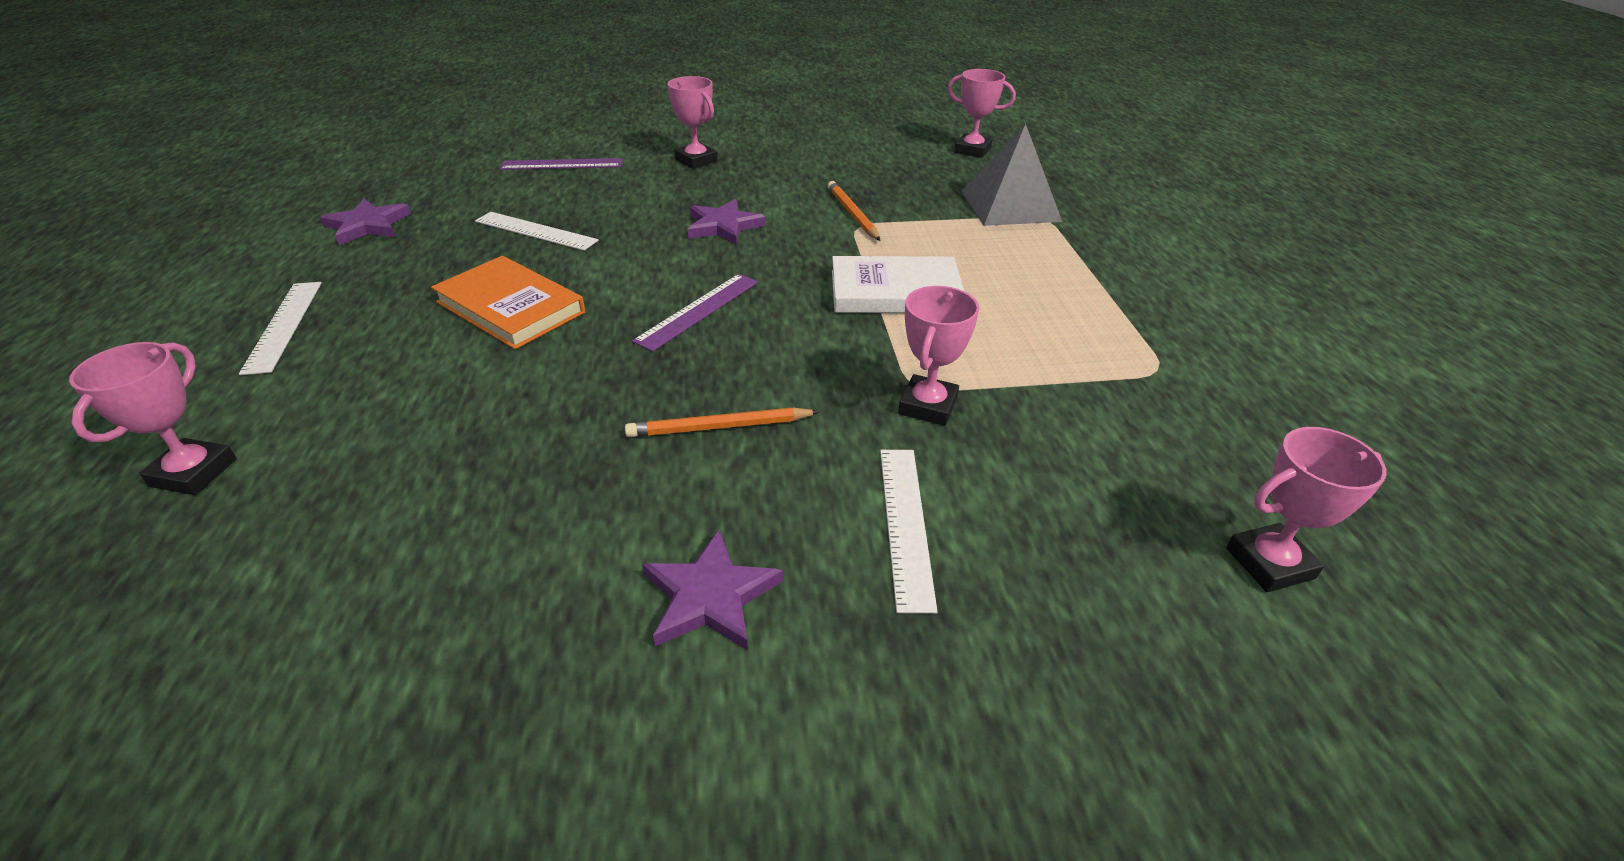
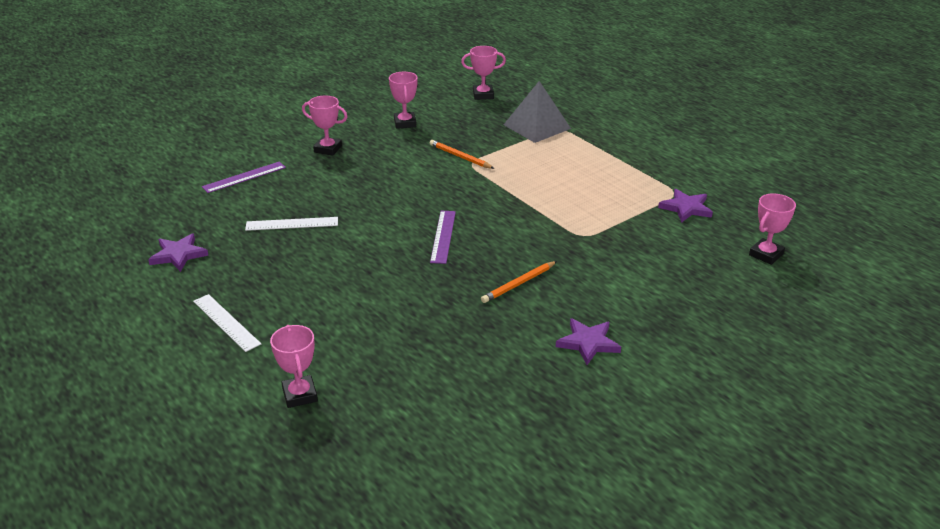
camera: 30 degrees left, 5 degrees down
(510, 307) = (341, 269): orange book -> none
(723, 226) = (398, 186): purple star -> purple star (686, 208)
(895, 291) = (528, 194): white book -> none
(906, 524) = (633, 291): white ruler -> none
(927, 406) = (596, 242): pink trophy -> pink trophy (405, 123)

